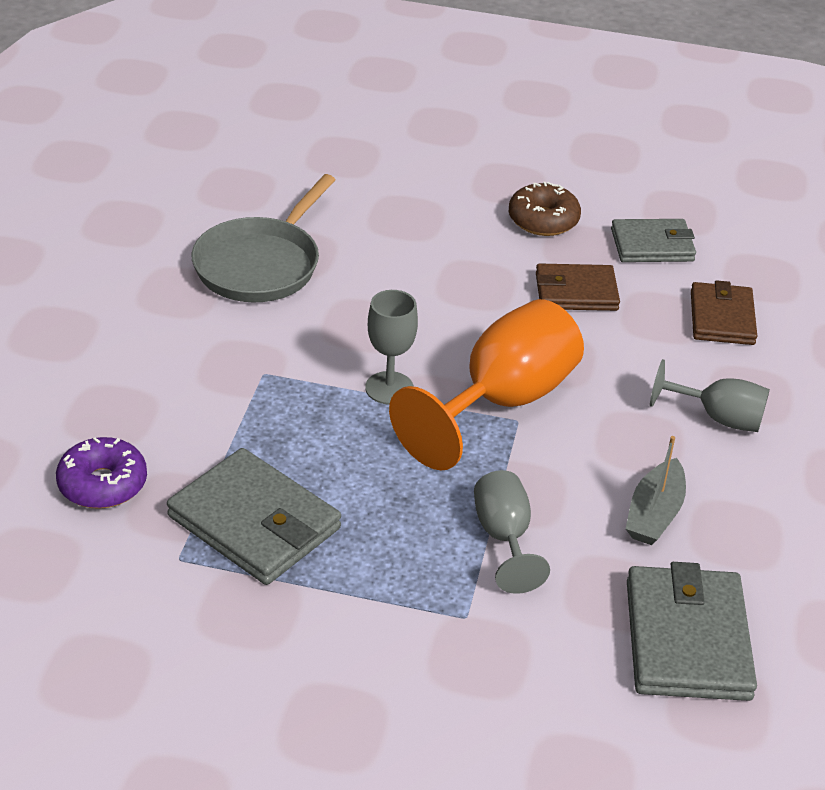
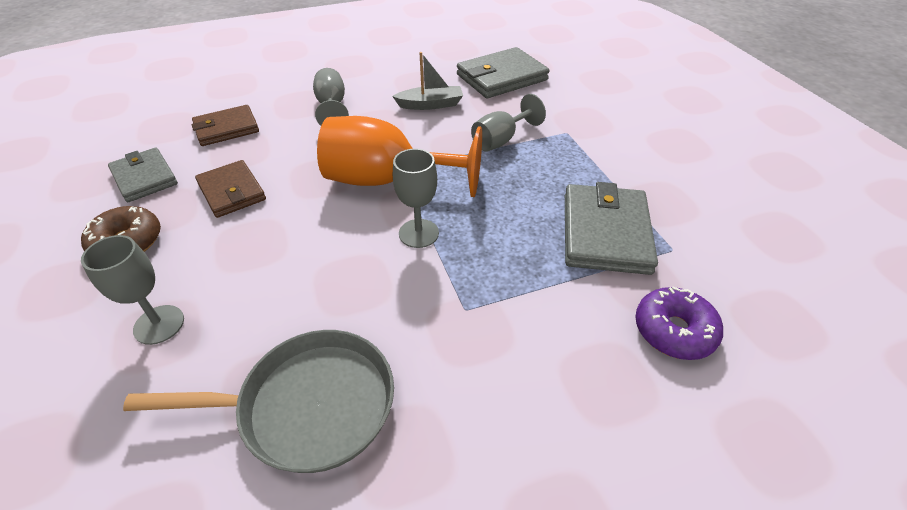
camera: 120 degrees left, 5 degrees up
(415, 219) = (159, 324): none -> grey goblet

